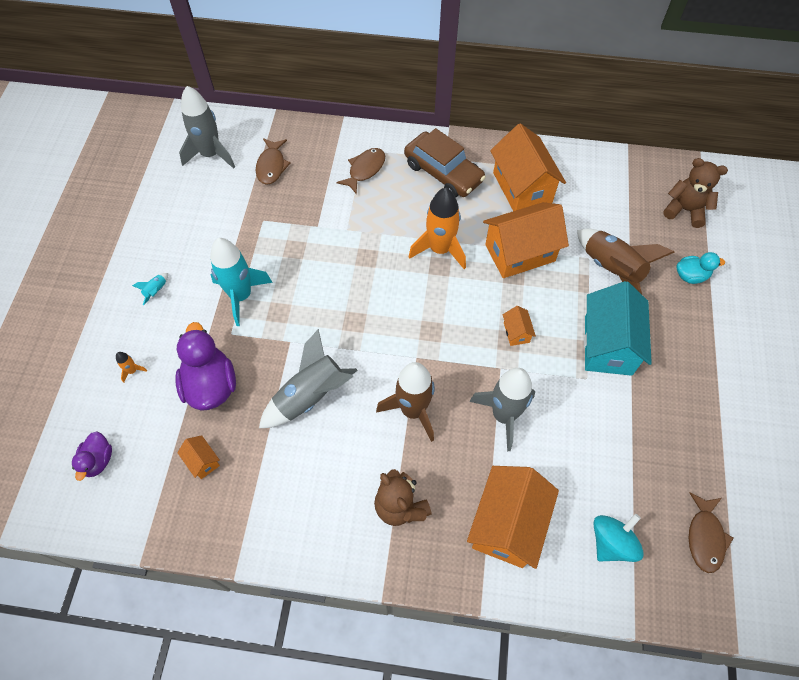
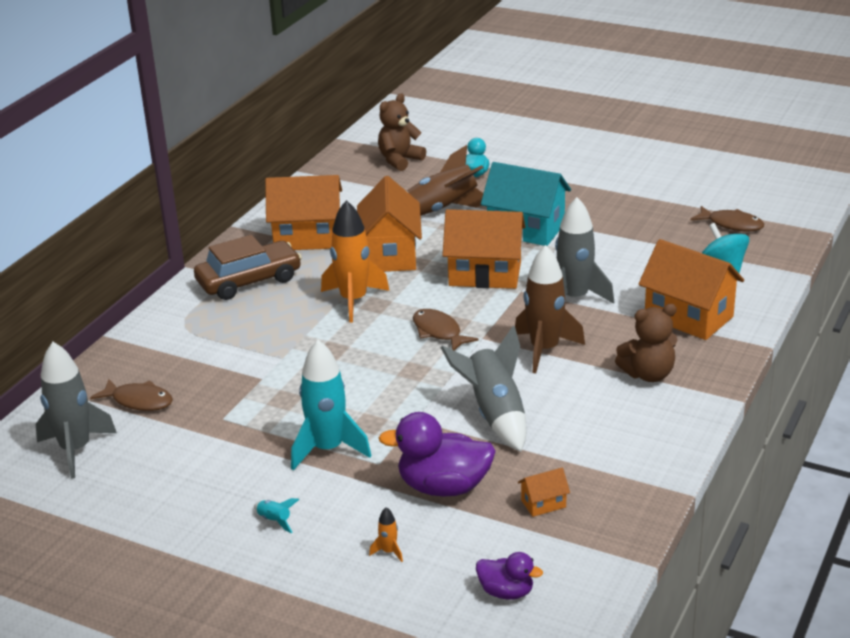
camera: 70 degrees left, 30 degrees down
(365, 170) = (202, 332): brown fish -> brown fish (439, 332)
(516, 332) = (485, 274): orange house -> orange house, size x2.29

